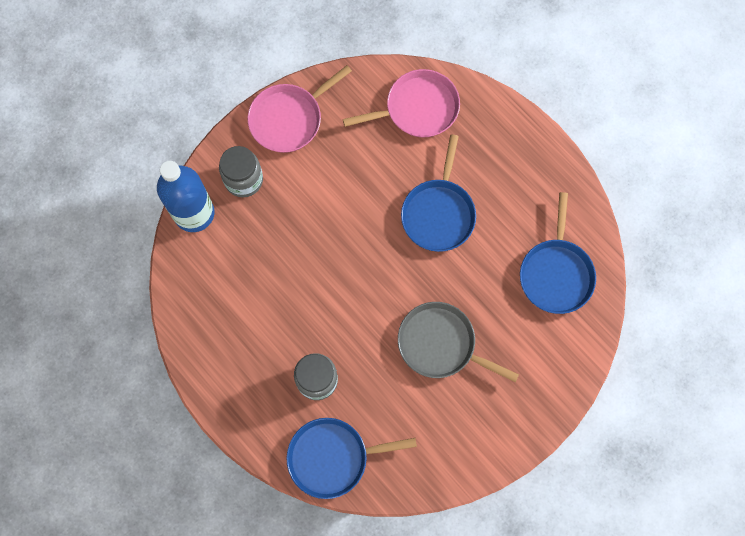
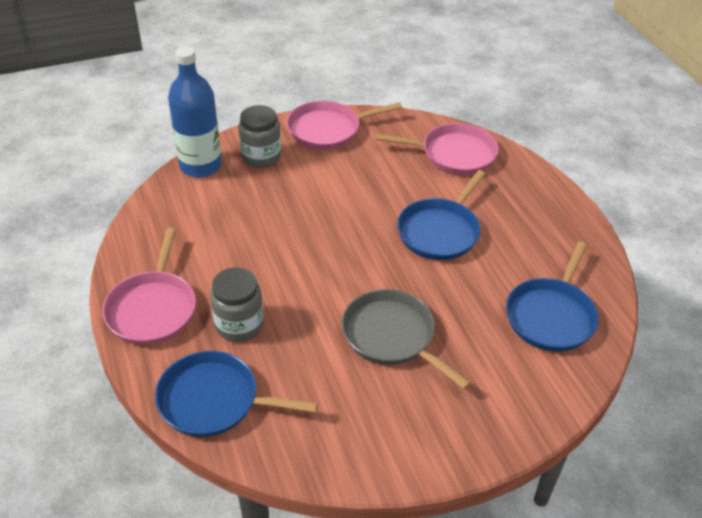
camera: 20 degrees right, 30 degrees down
(240, 392) = (152, 309): none -> pink pan

